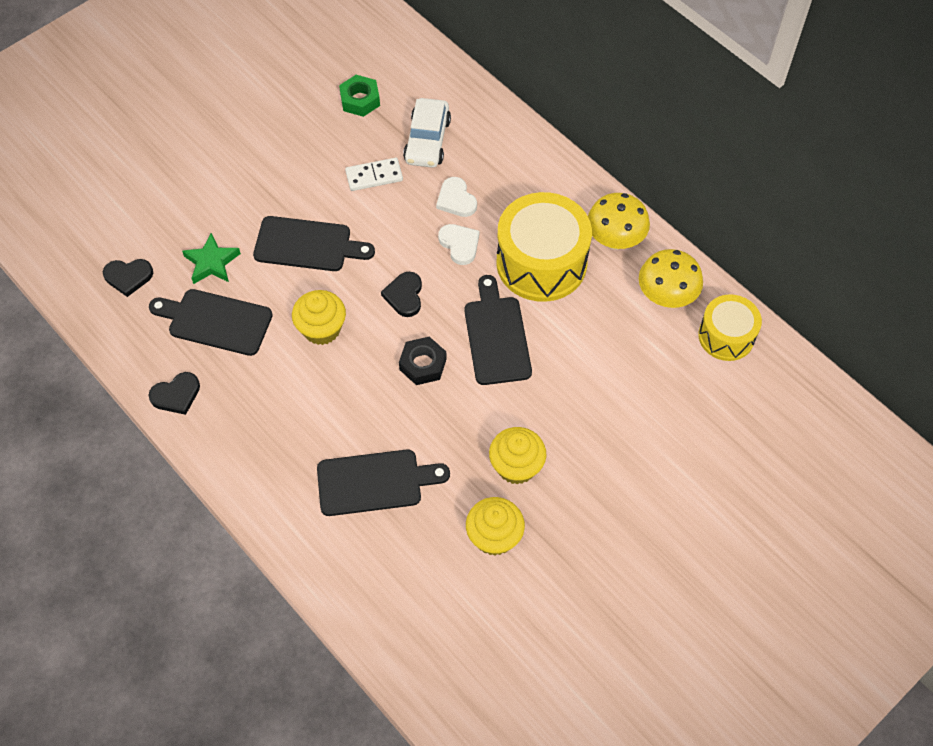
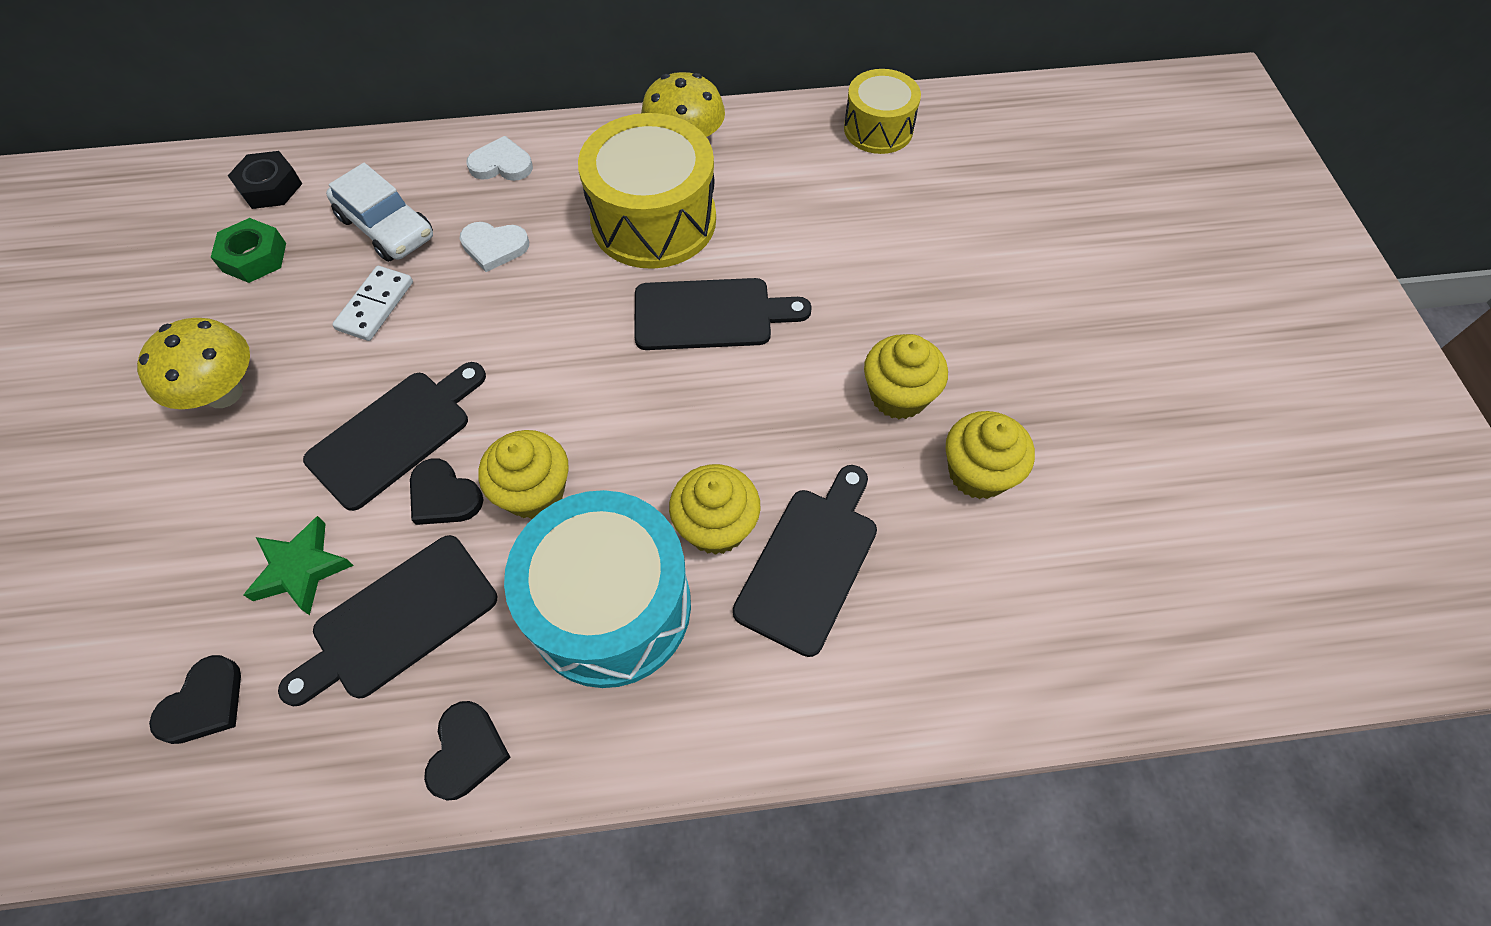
camera: 55 degrees left, 0 degrees up
(285, 406) = (610, 607): none -> turquoise drum
(363, 425) = (716, 526): none -> yellow cupcake
(404, 296) = (572, 372): black heart -> black heart (444, 496)
(423, 364) = (684, 409): black nut -> black nut (270, 187)
(460, 244) = (557, 278): white heart -> white heart (501, 164)
(496, 336) = (710, 314): black cutting board -> black cutting board turned 150 degrees clockwise
(666, 296) = (791, 146): yellow mushroom -> yellow mushroom (224, 393)

